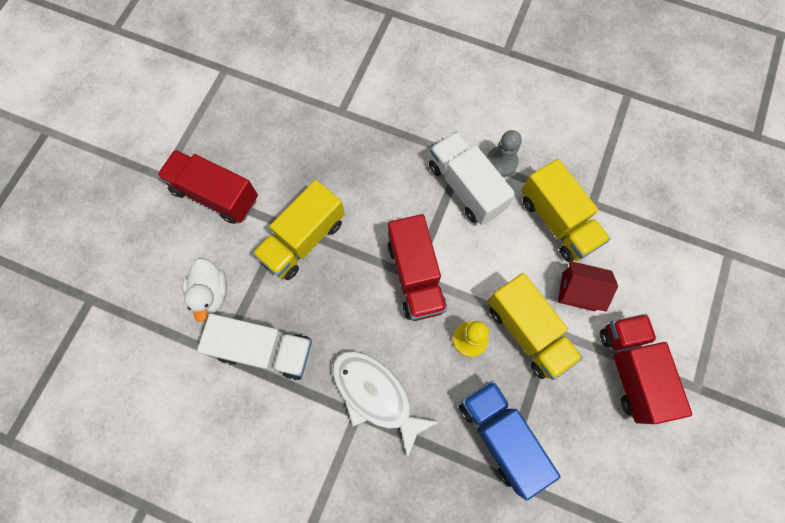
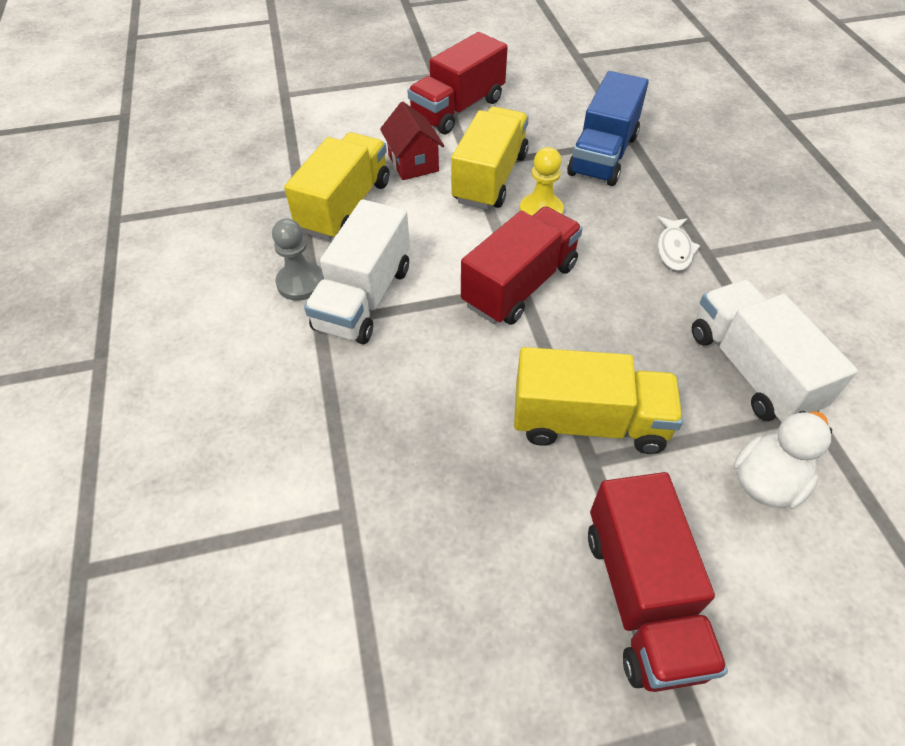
camera: 125 degrees left, 20 degrees down
(375, 395) = (674, 249): white fish -> white fish, size x0.52

